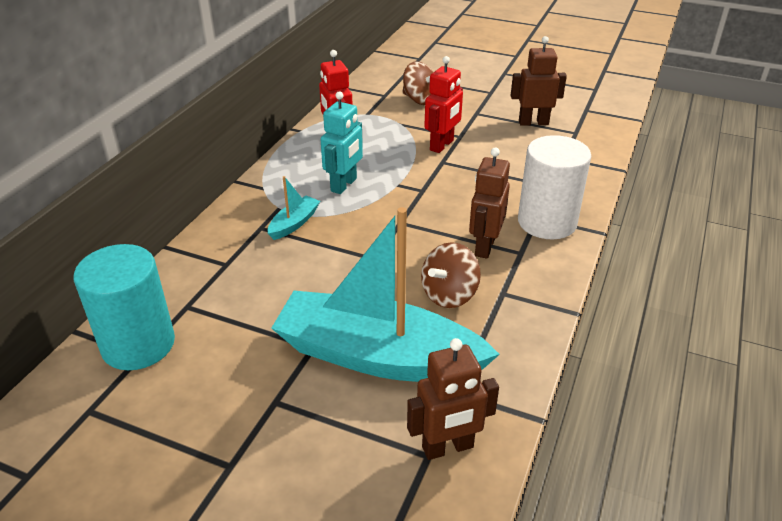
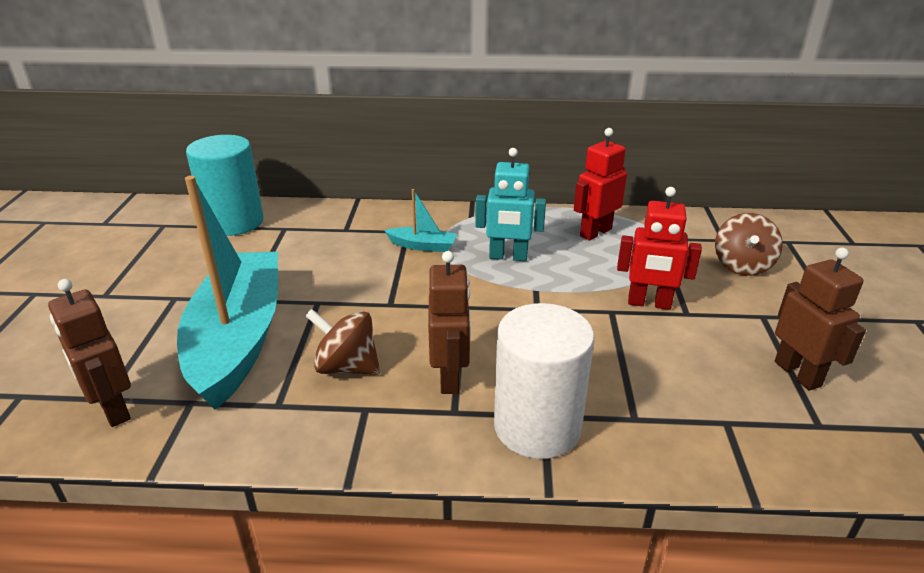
camera: 70 degrees right, 5 degrees down
(484, 246) = (450, 378): brown robot -> brown robot turned 90 degrees clockwise

